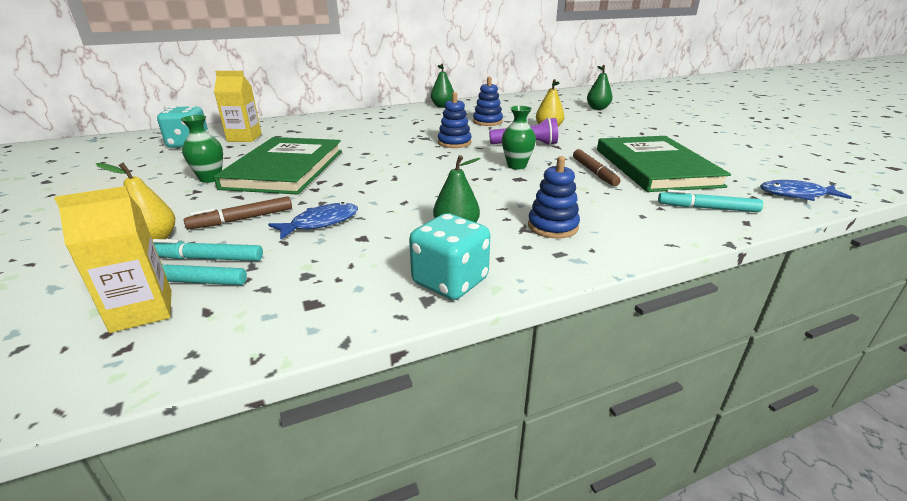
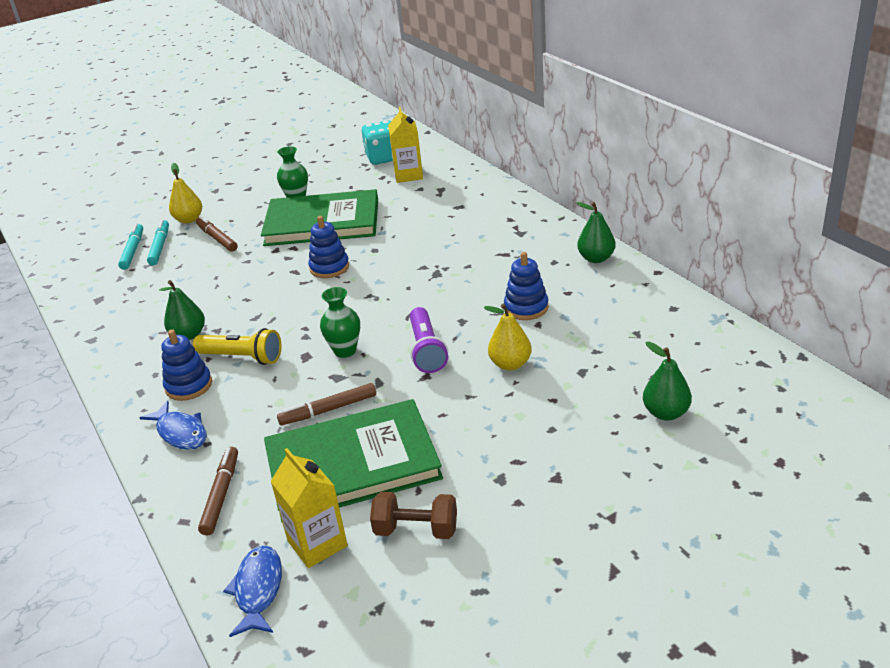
camera: 85 degrees right, 5 degrees up
(142, 311) = (105, 250): yellow carton -> yellow carton (317, 543)
(321, 223) = (208, 271): blue fish -> blue fish (180, 432)
(450, 281) = (110, 345): turquoise dice -> none
(454, 143) = (421, 297): blue stacking toy -> blue stacking toy (329, 267)
(511, 202) = (242, 357): none -> yellow flashlight
(707, 208) = (221, 495): turquoise marker -> brown marker
(710, 155) = (416, 530): none -> brown dumbbell

